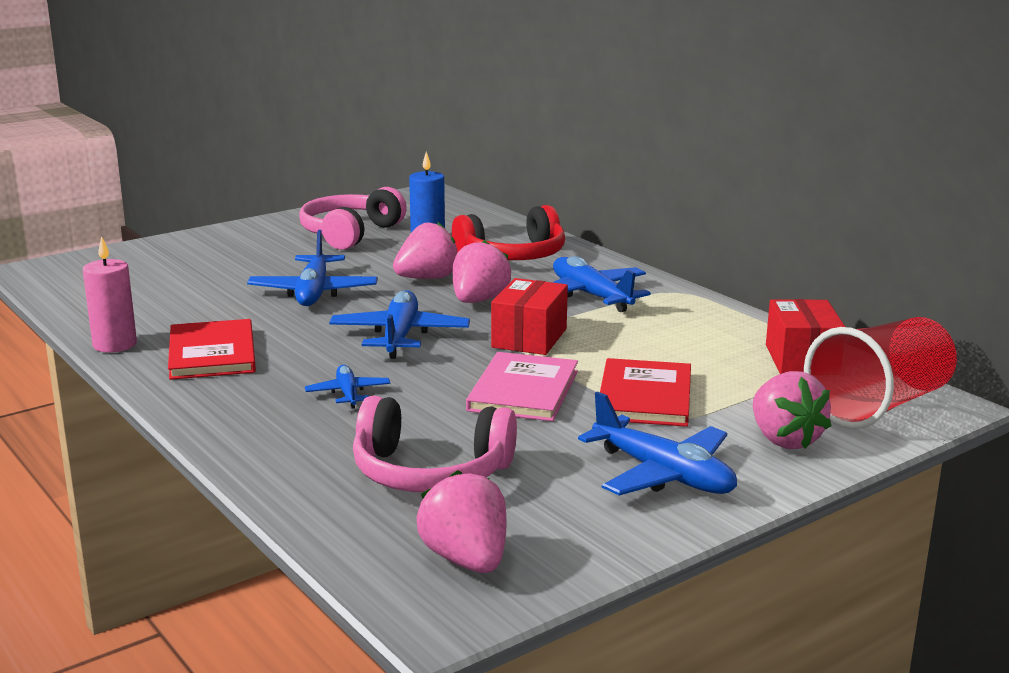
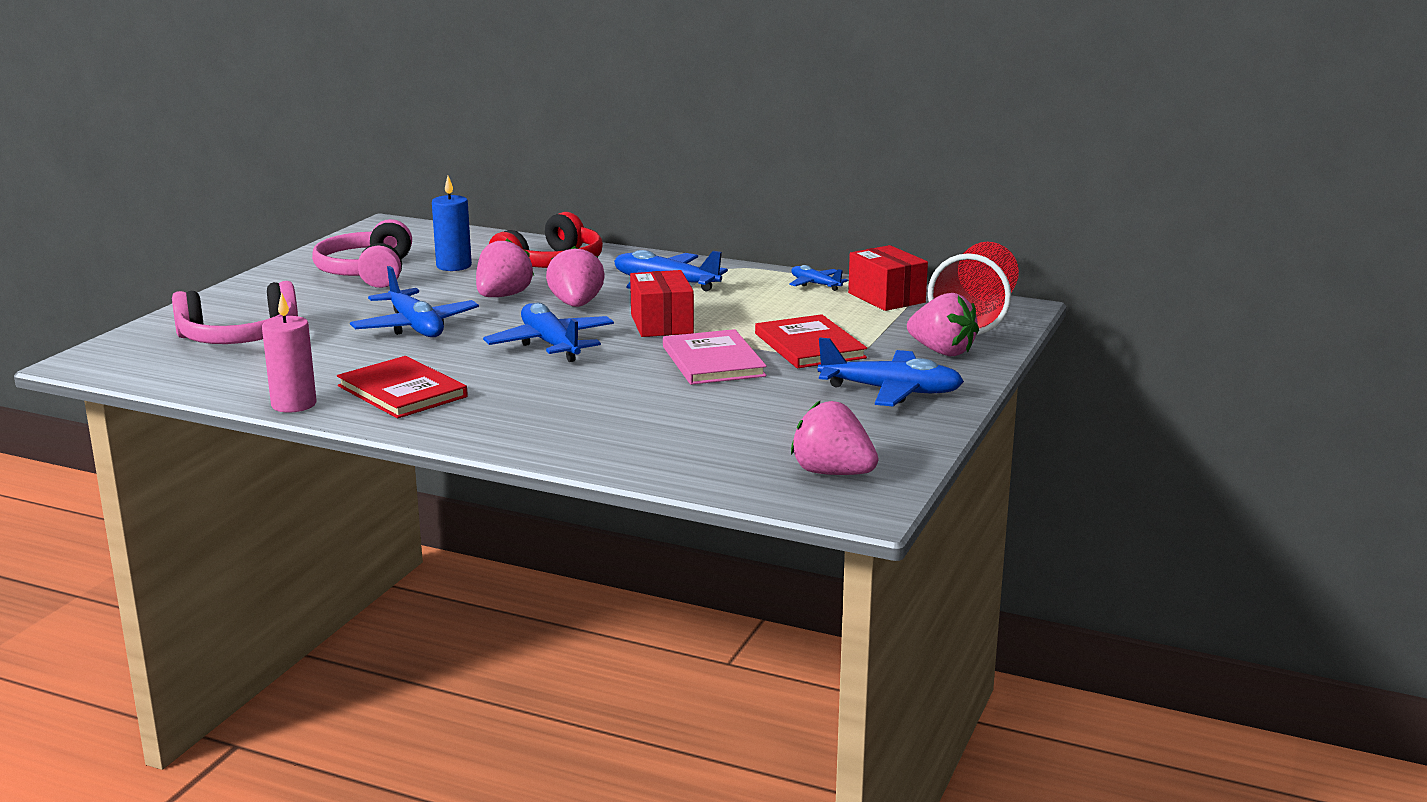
camera: 30 degrees left, 0 degrees up
(348, 394) = (575, 394): blue plane -> blue plane (815, 284)
(430, 472) = (725, 429): pink headphones -> pink headphones (239, 338)

